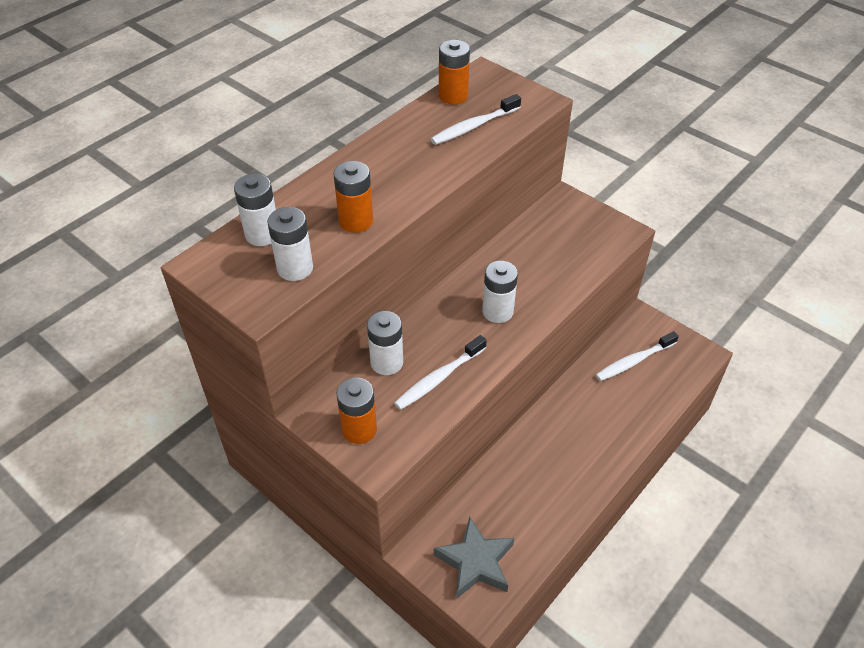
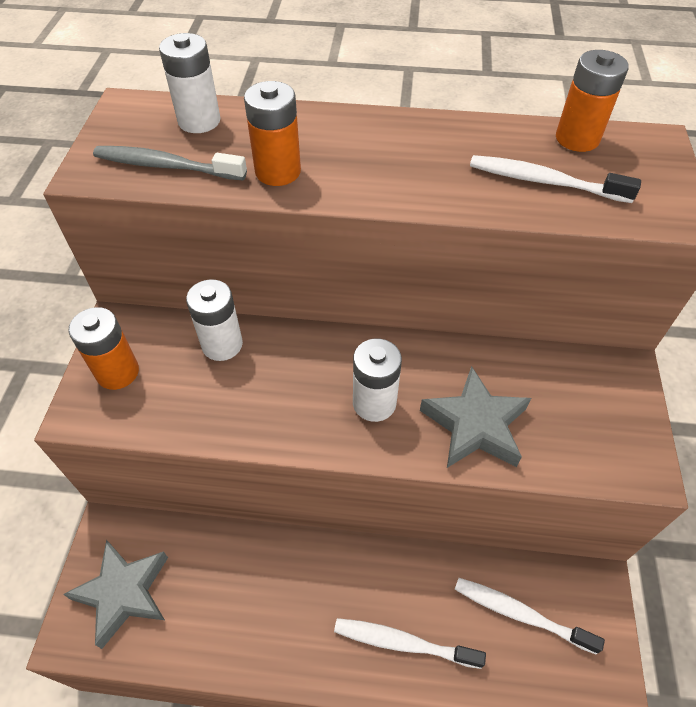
camera: 55 degrees right, 5 degrees up
(295, 268) = (166, 166): white battery -> grey toothbrush
(439, 378) = (232, 402): white toothbrush -> white toothbrush (403, 643)
(548, 277) = (475, 425): none -> grey star

